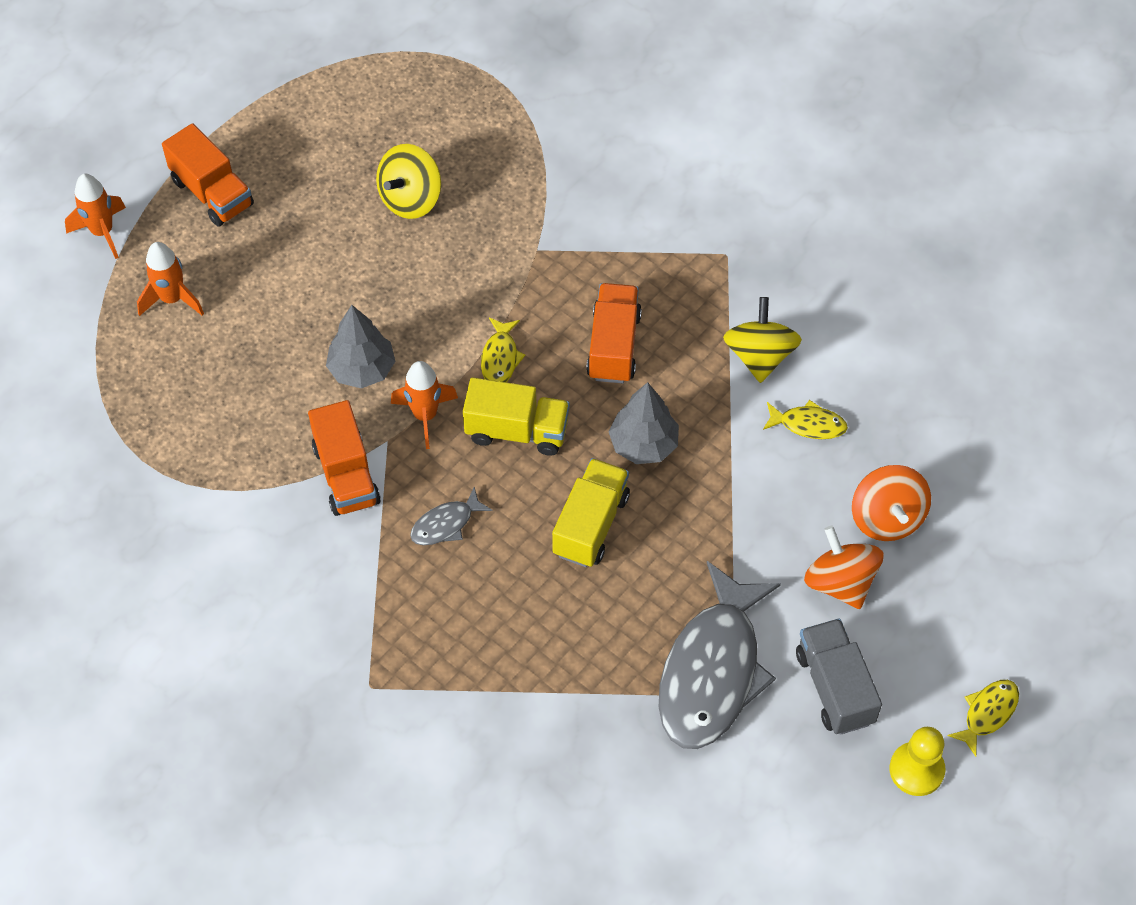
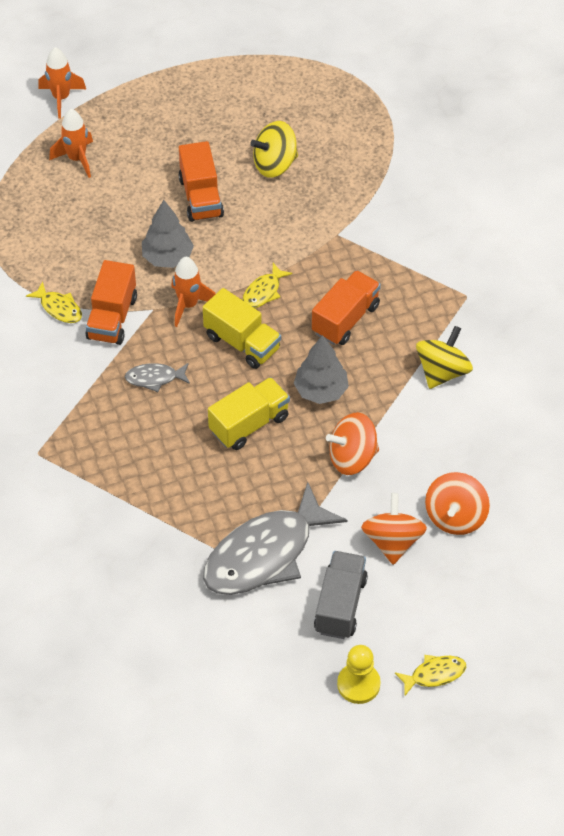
camera: 30 degrees right, 5 degrees down
(212, 193) = (147, 104): orange truck -> orange truck (201, 197)
(731, 506) = (352, 457): none -> orange spinning top
(808, 424) = (444, 431): yellow fish -> yellow fish (59, 308)

